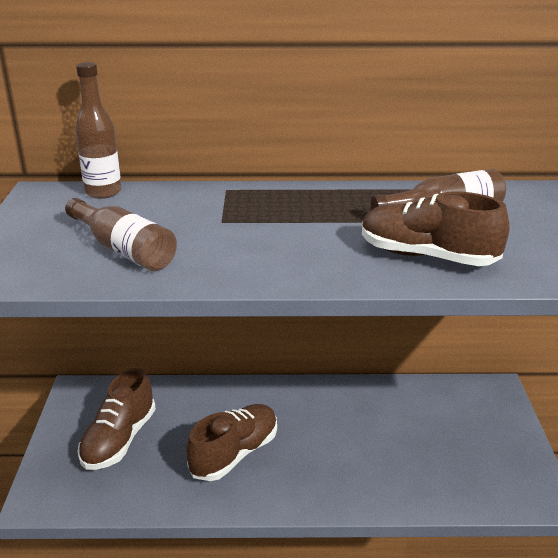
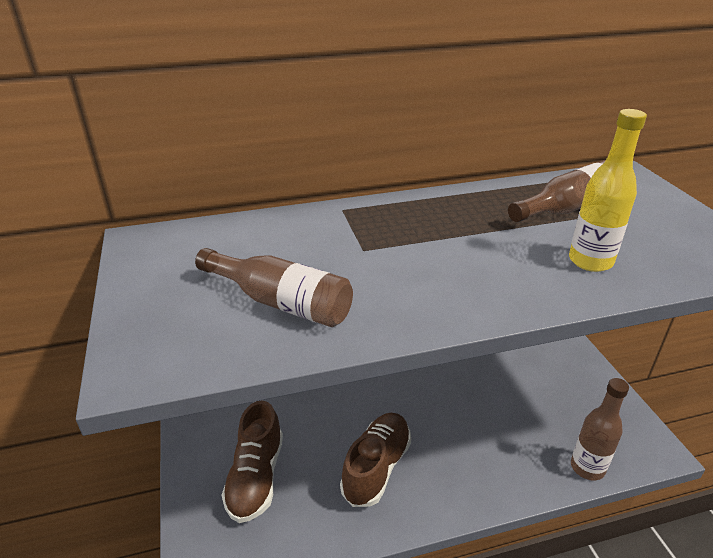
camera: 15 degrees left, 5 degrees up
(103, 192) = (213, 230): brown bottle -> brown bottle (587, 467)
(427, 256) = (590, 261): brown shoe -> yellow bottle

